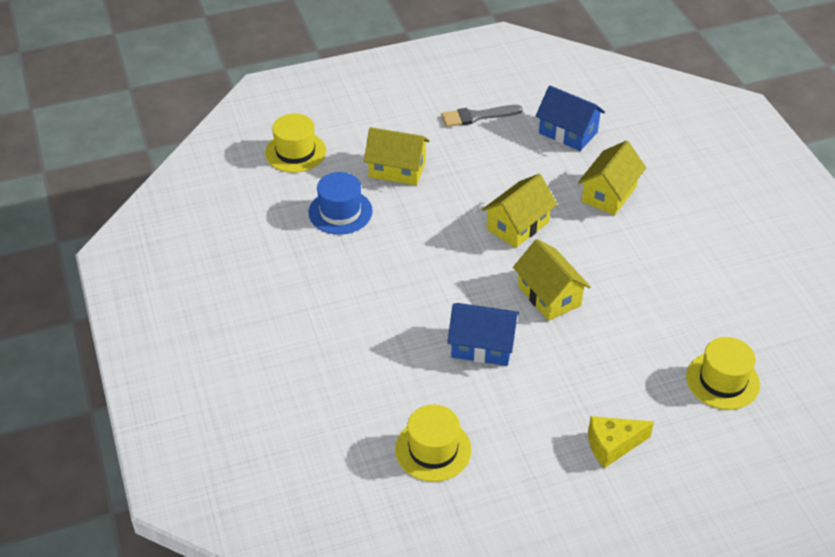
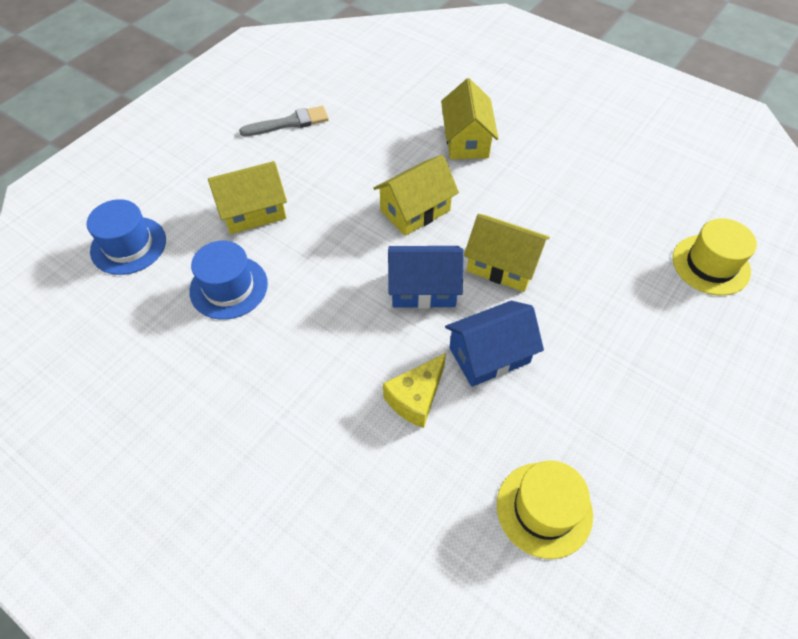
camera: 35 degrees left, 10 degrees up
(295, 152) = (128, 245): yellow hat -> blue hat
(477, 116) = (289, 123): grey brush -> grey brush turned 150 degrees counterclockwise
(518, 225) = (415, 210): yellow house -> yellow house turned 45 degrees clockwise
(568, 132) = (383, 101): blue house -> blue house (423, 288)
(612, 445) = (691, 388): yellow cheese -> yellow cheese (416, 398)

